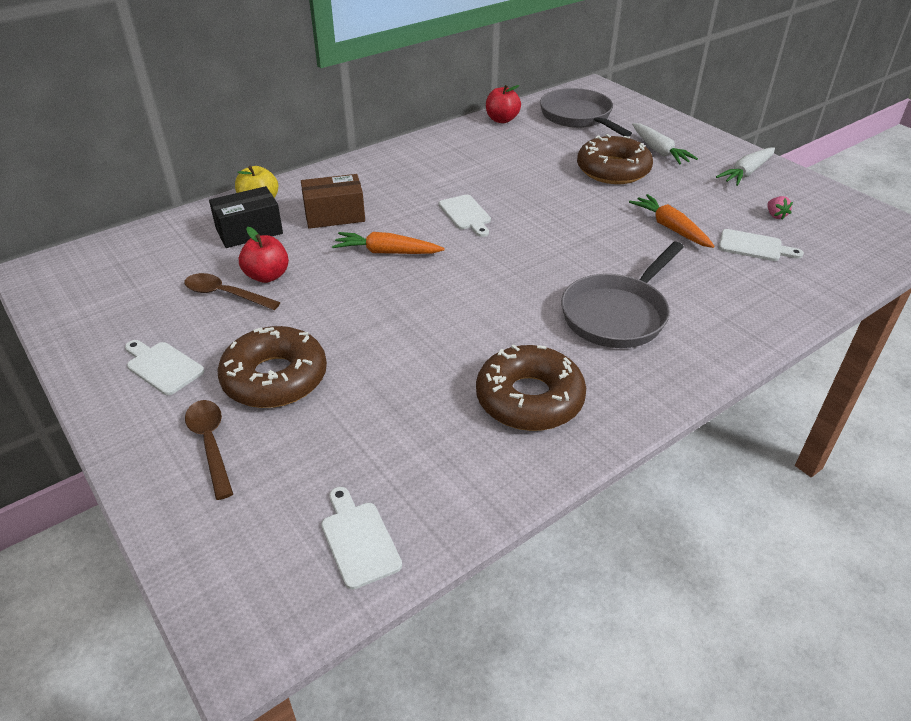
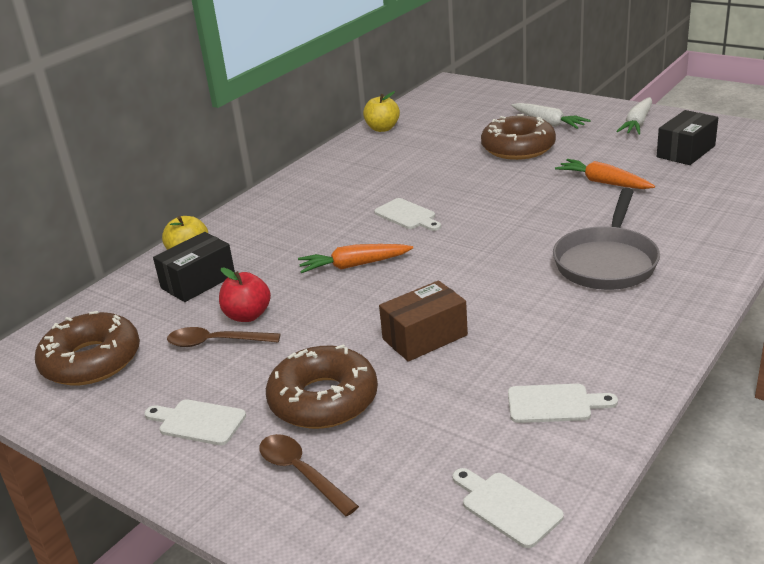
camera: 15 degrees left, 10 degrees down
(334, 215) = (277, 247): brown box -> brown box (425, 337)
(502, 120) = (382, 128): red apple -> yellow apple
(529, 399) = (578, 349): brown donut -> brown donut (91, 360)
(578, 117) = (454, 111): grey pan -> none
(754, 246) = (685, 180): white cutting board -> white cutting board (554, 404)
(775, 215) = (685, 151): pink strawberry -> black box

